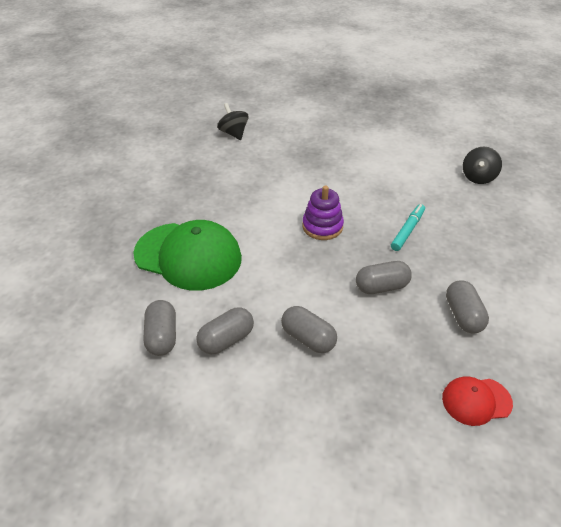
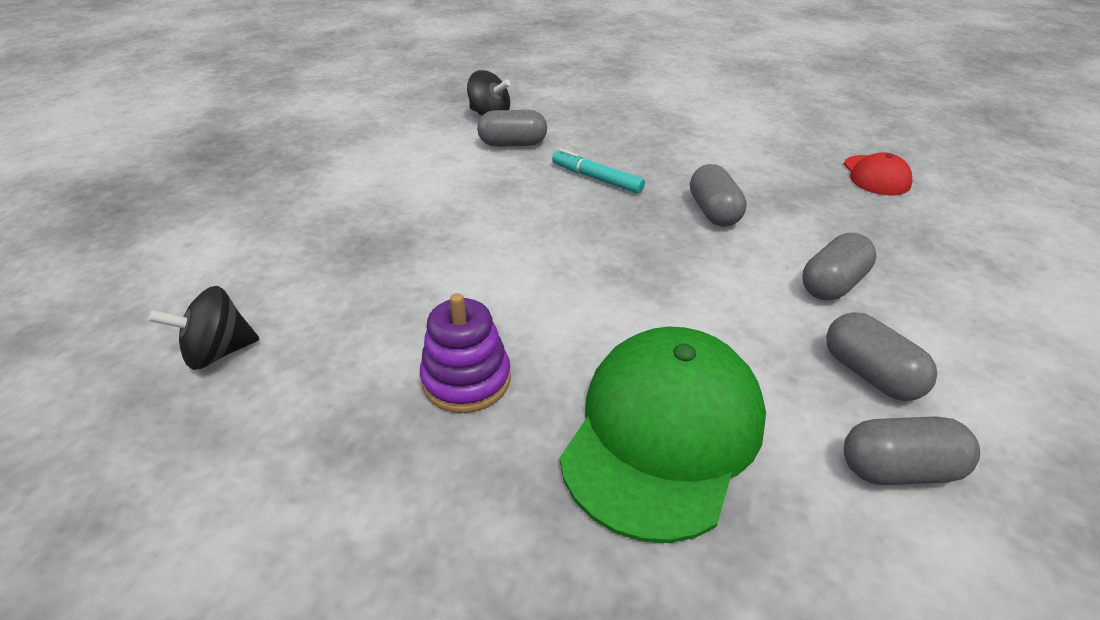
camera: 85 degrees left, 5 degrees down
(322, 226) = (581, 251): purple stacking toy -> purple stacking toy (466, 380)
(463, 315) = (752, 164): grey capsule -> grey capsule (513, 144)

